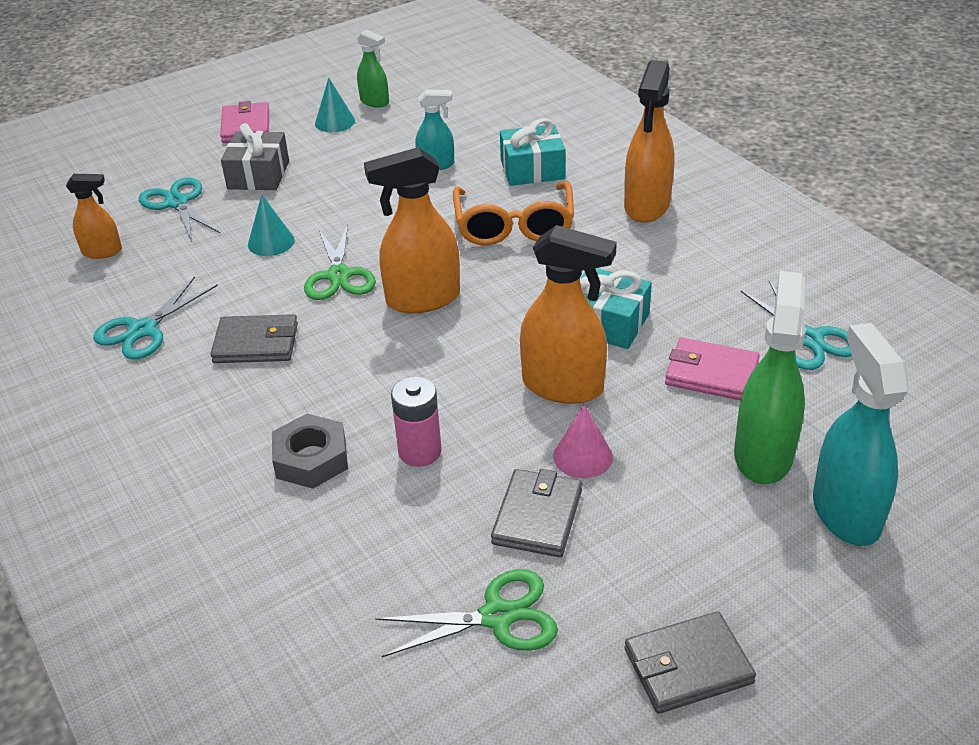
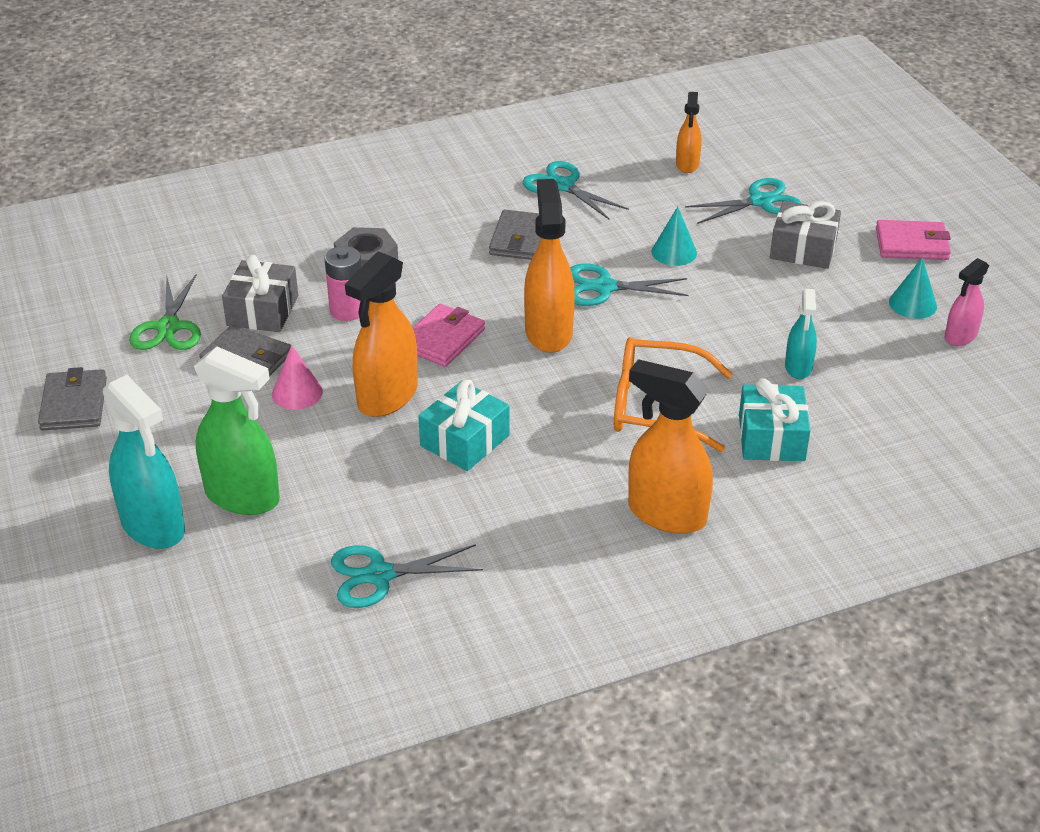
camera: 100 degrees right, 0 degrees up
(338, 275) = (604, 287): green scissors -> turquoise scissors
(374, 102) = (960, 336): green spray bottle -> pink spray bottle
(438, 529) = (262, 311): none -> grey gift
(711, 373) = (361, 492): pink wallet -> pink wallet (443, 339)
(845, 512) = (153, 526): turquoise spray bottle -> turquoise spray bottle turned 45 degrees clockwise

